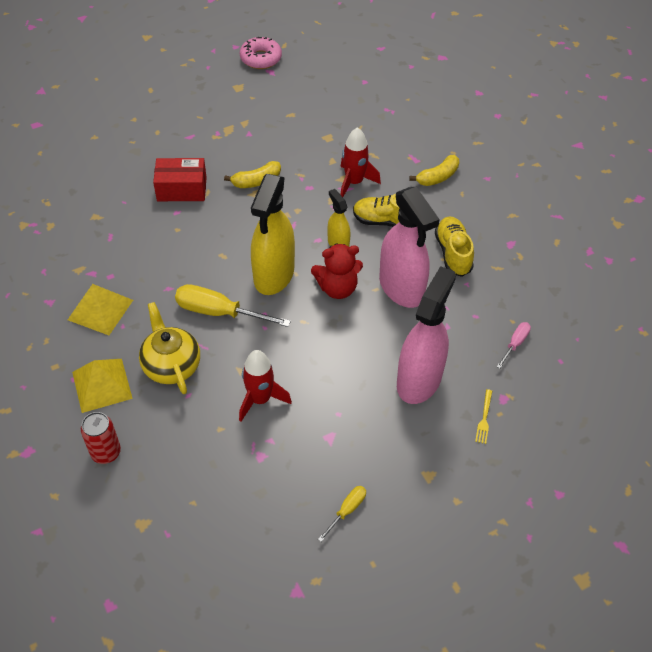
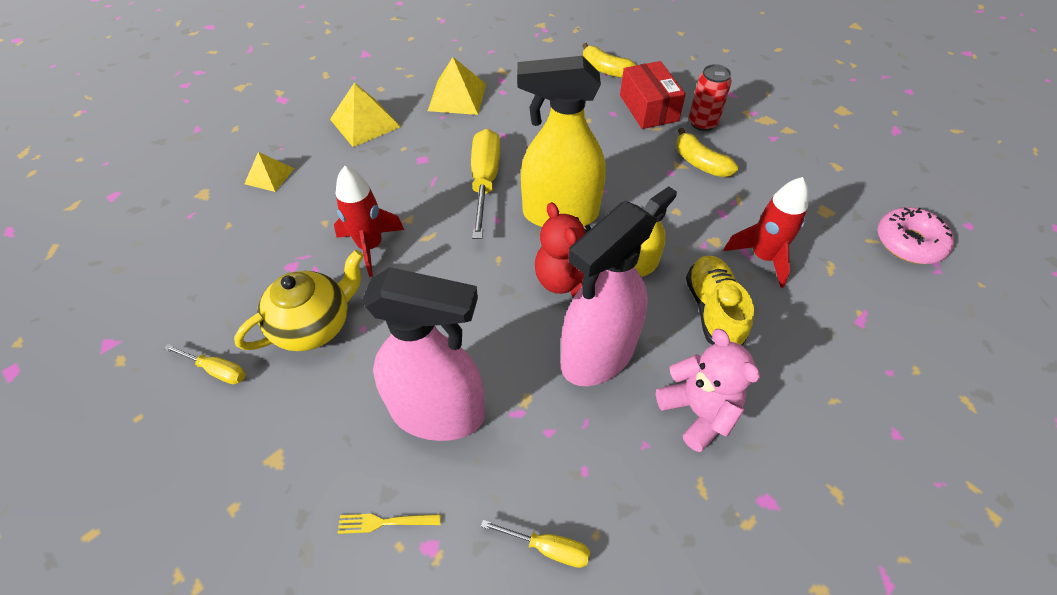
camera: 75 degrees right, 0 degrees up
(106, 452) = (285, 147): red can -> red can (702, 123)
(142, 467) = (269, 176): none -> yellow pyramid
(171, 365) = (401, 163): yellow teapot -> yellow teapot (314, 325)
(261, 58) = (910, 116): pink donut -> pink donut (909, 242)
(437, 177) = (845, 358): yellow banana -> yellow banana (606, 70)
(453, 253) = (698, 412): yellow shoe -> pink teddy bear
(515, 344) = (548, 548): pink screwdriver -> yellow screwdriver

